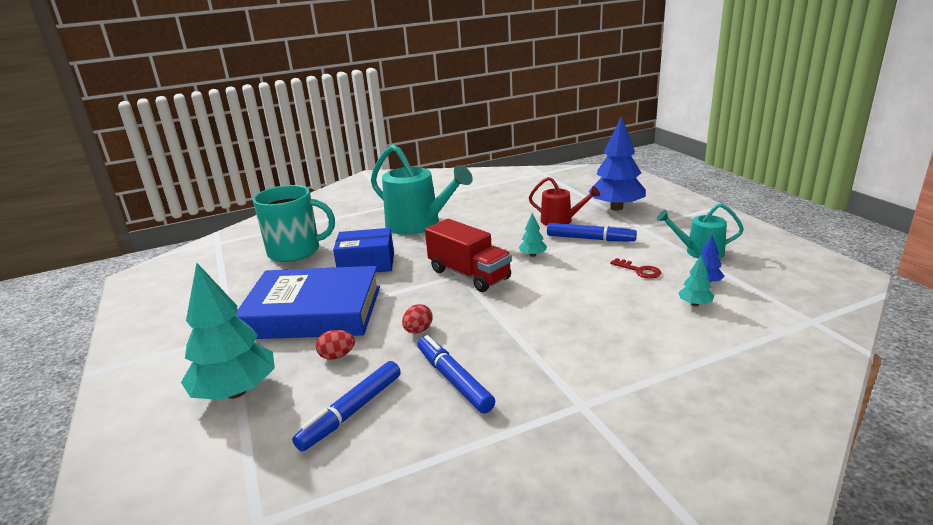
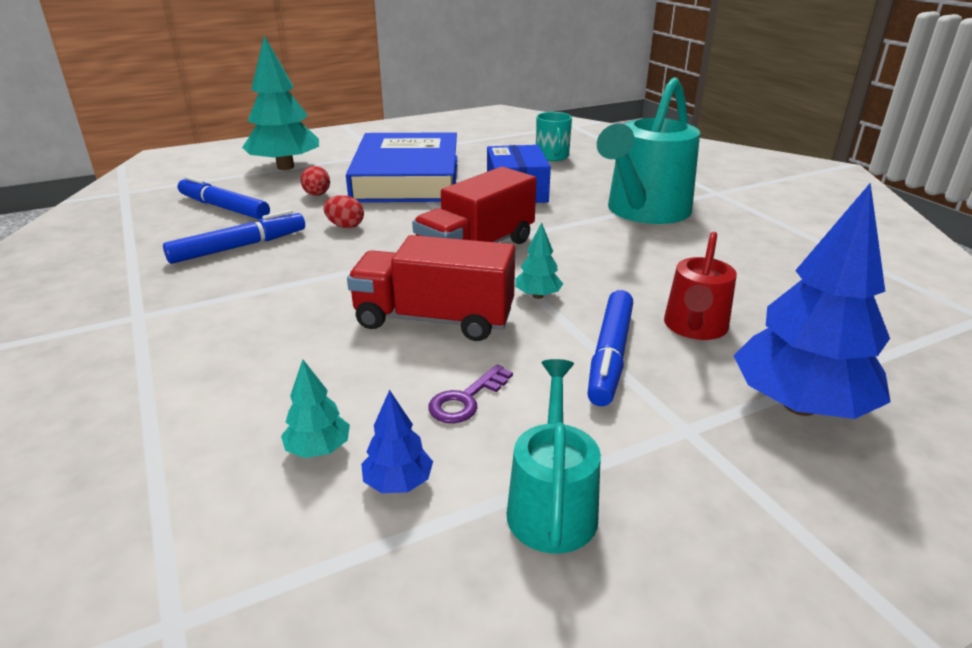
camera: 85 degrees right, 5 degrees up
(295, 251) = (552, 156): turquoise mug -> turquoise mug, size x0.55
(565, 283) = (434, 319): none -> red truck
(639, 270) = (466, 399): red key -> purple key

